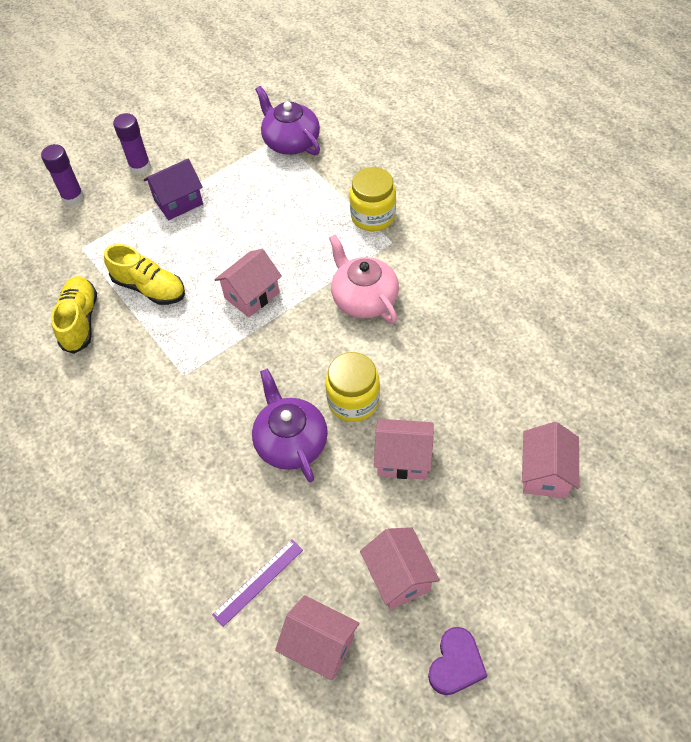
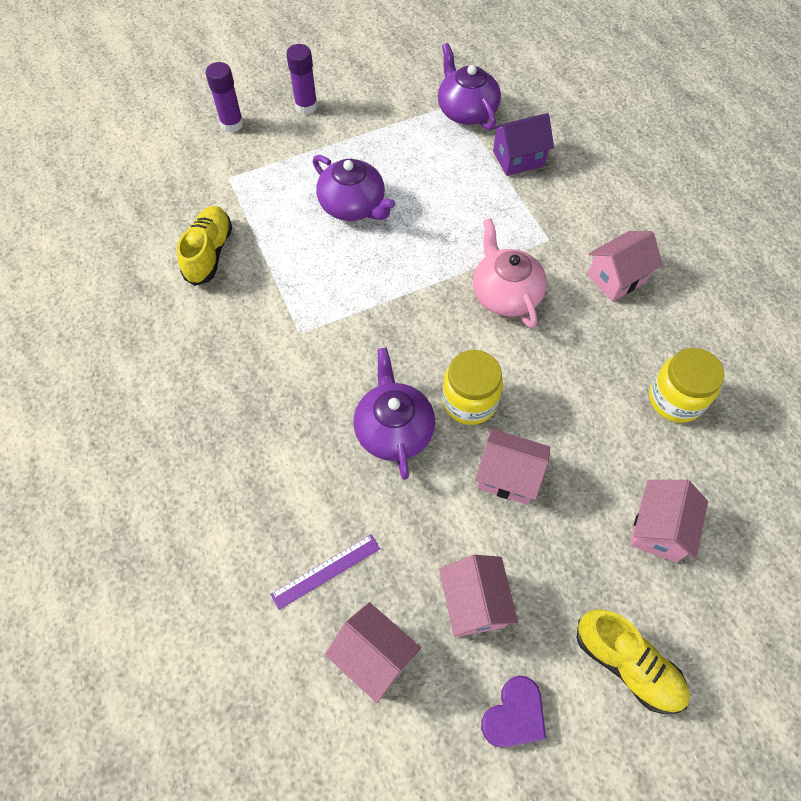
camera: 10 degrees right, 5 degrees up
(149, 288) = (286, 234): yellow shoe -> yellow shoe (627, 664)
(178, 202) = (336, 150): purple house -> purple house (518, 158)
(206, 249) = (353, 206): none -> purple teapot
(252, 295) = (389, 264): pink house -> pink house (616, 278)
(373, 216) = (535, 207): yellow jar -> yellow jar (675, 399)

